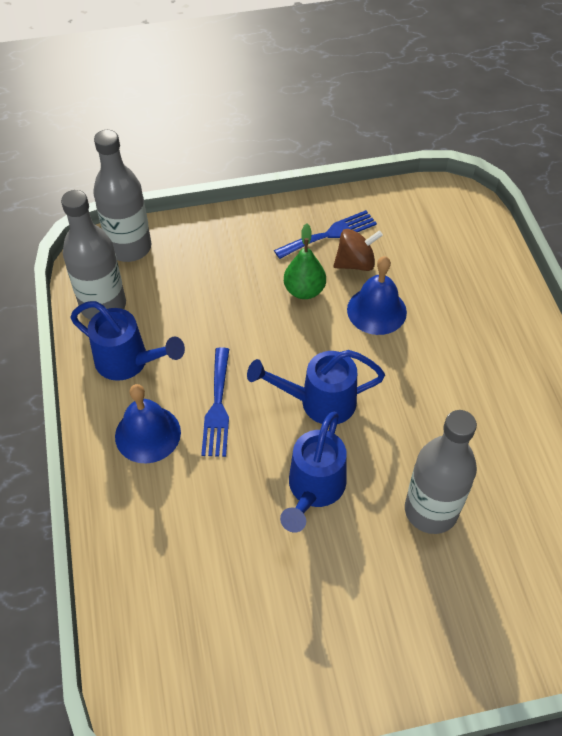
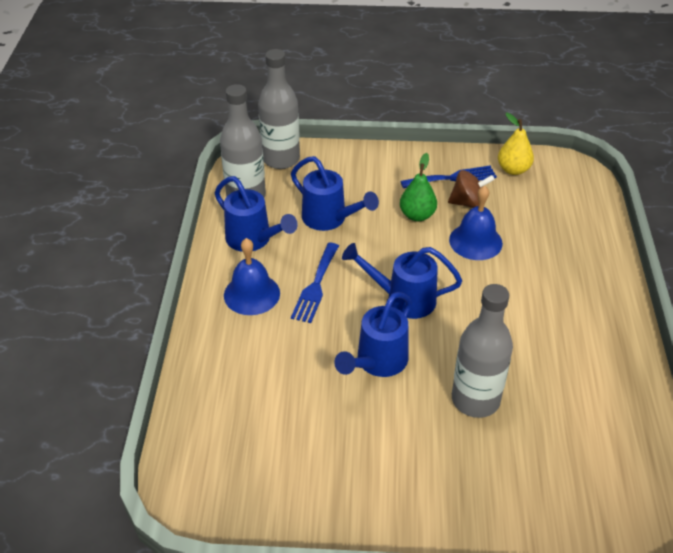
camera: 15 degrees right, 10 degrees down
(208, 316) = (329, 219): none -> blue watering can
(391, 210) = (513, 170): none -> yellow pear

